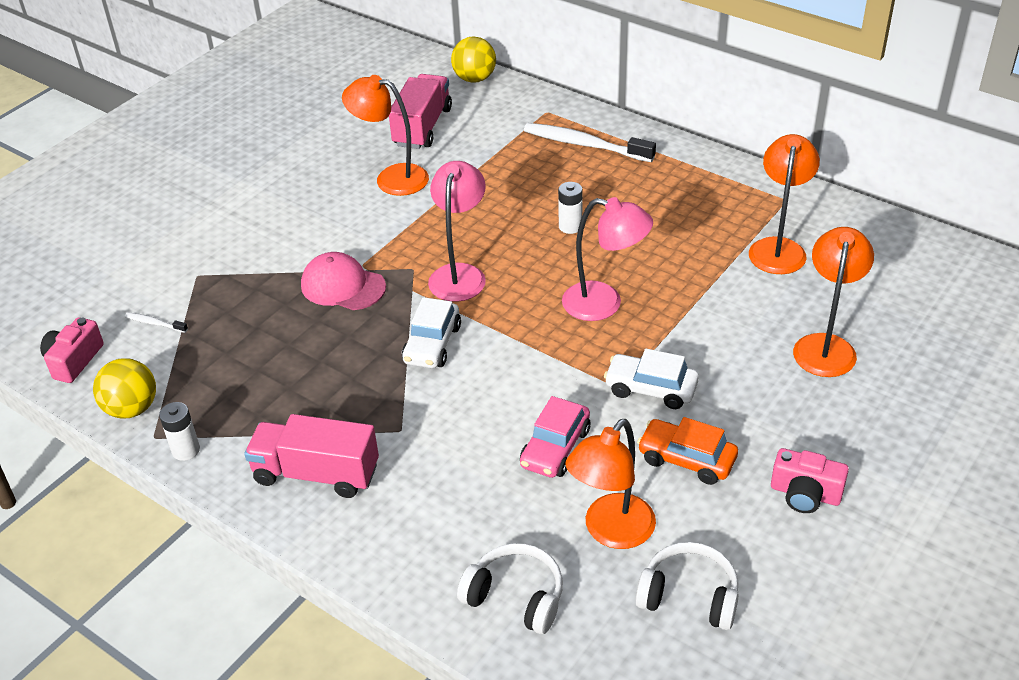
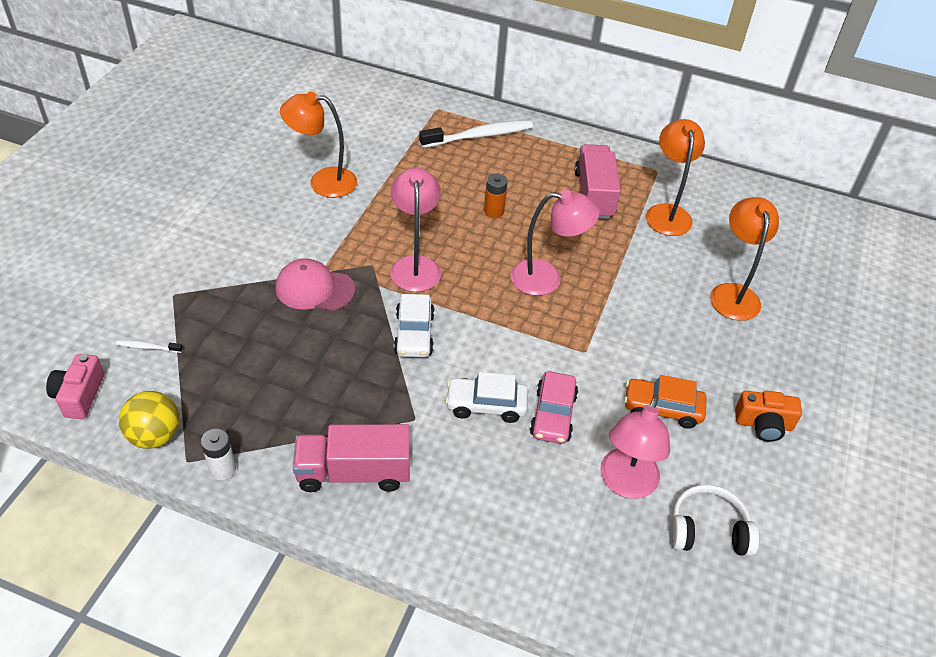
camera: 20 degrees left, 5 degrees up
(422, 127) = (334, 131): pink truck -> pink truck (594, 195)
(474, 79) = (364, 83): yellow ball -> none
(516, 597) = (569, 558): white headphones -> none
(570, 226) = (494, 211): white battery -> orange battery
(585, 144) = (479, 136): white toothbrush -> white toothbrush turned 150 degrees clockwise
(611, 532) = (625, 484): orange lamp -> pink lamp
(651, 389) = (611, 350): white car -> white car (486, 405)
(805, 494) = (763, 424): pink camera -> orange camera

